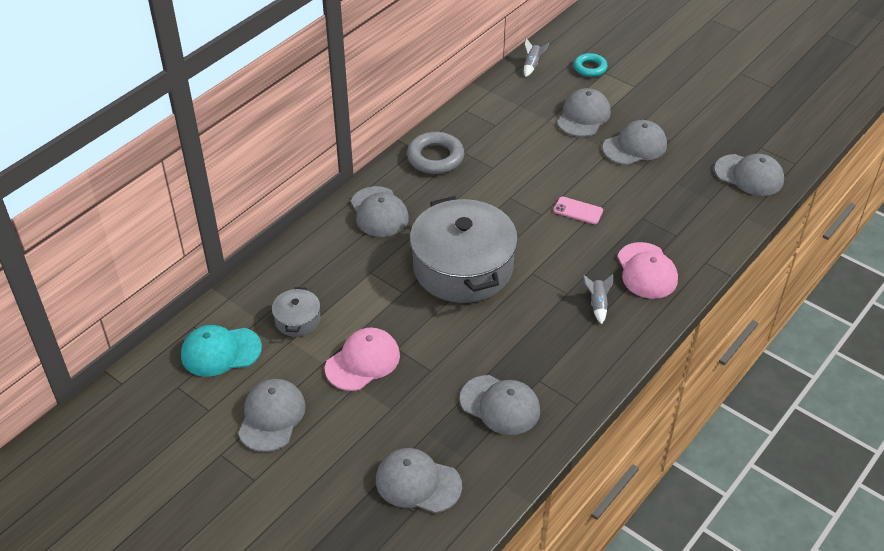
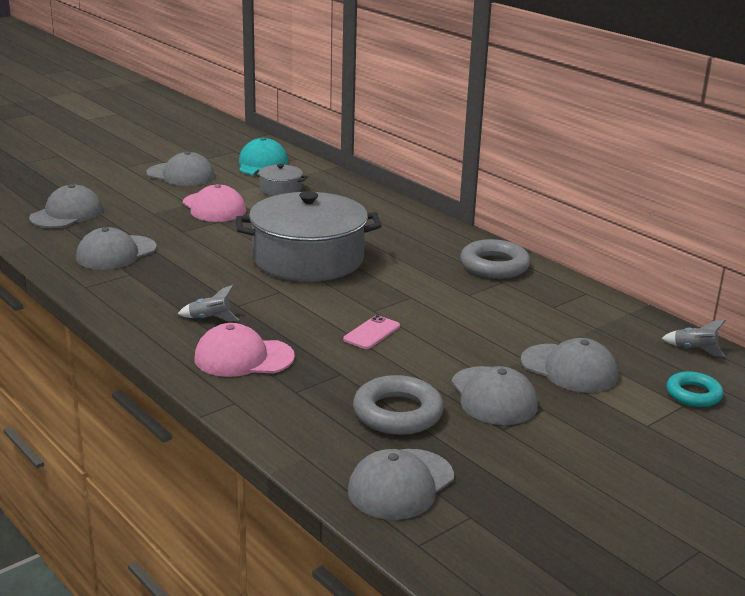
camera: 100 degrees right, 20 degrees down
(379, 212) = (410, 231): grey cap -> none
(677, 185) = (398, 413): none -> grey ring

